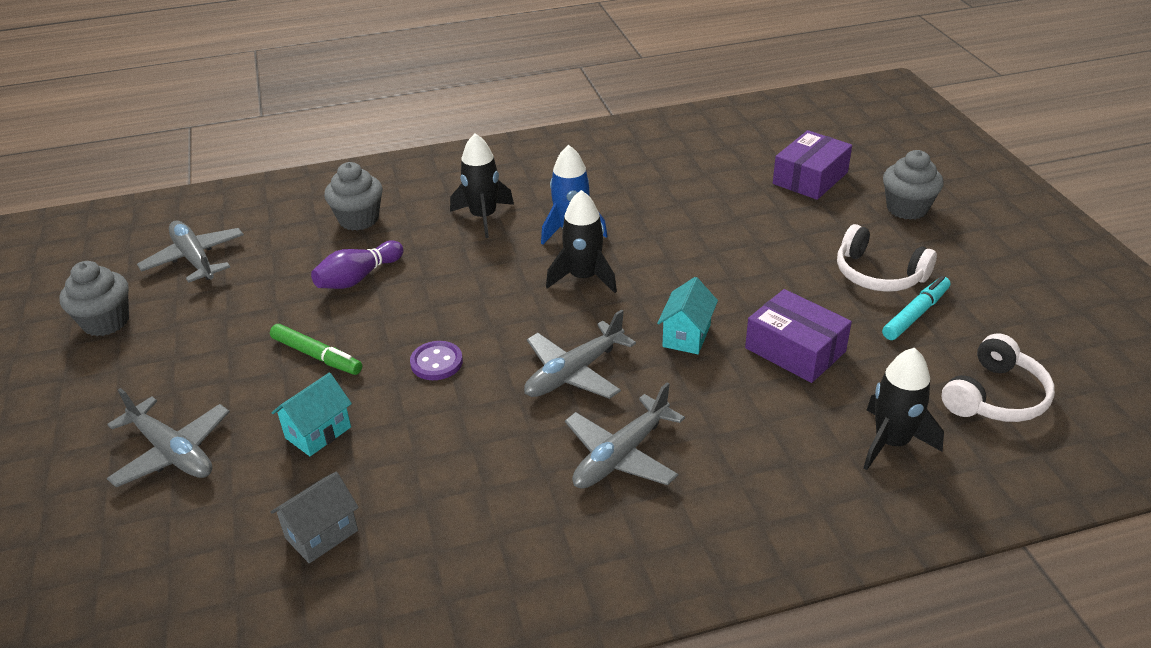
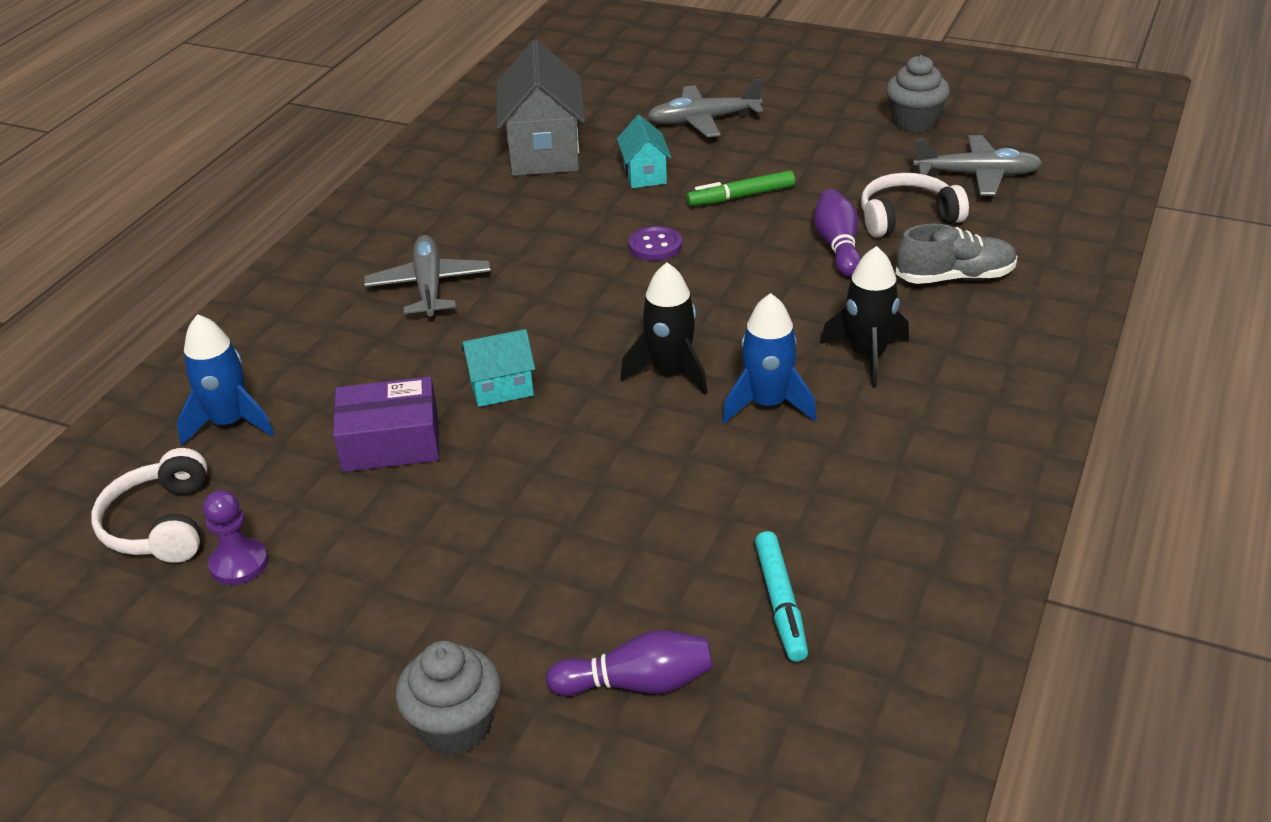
camera: 130 degrees right, 0 degrees up
(321, 534) = (544, 152): grey house -> grey house, size x1.90
(359, 219) = (955, 277): grey cupcake -> grey shoe
(574, 373) = (546, 305): grey plane -> none
(686, 336) = (501, 388): turquoise house -> turquoise house turned 75 degrees counterclockwise
(810, 178) = (637, 683): purple box -> purple bowling pin
(878, 274) = (393, 586): white headphones -> white headphones (907, 218)
(891, 442) = (230, 423): black rocket -> blue rocket
(915, 314) = (307, 562): turquoise marker -> turquoise marker (780, 603)
(958, 339) = (239, 563): none -> purple pawn

